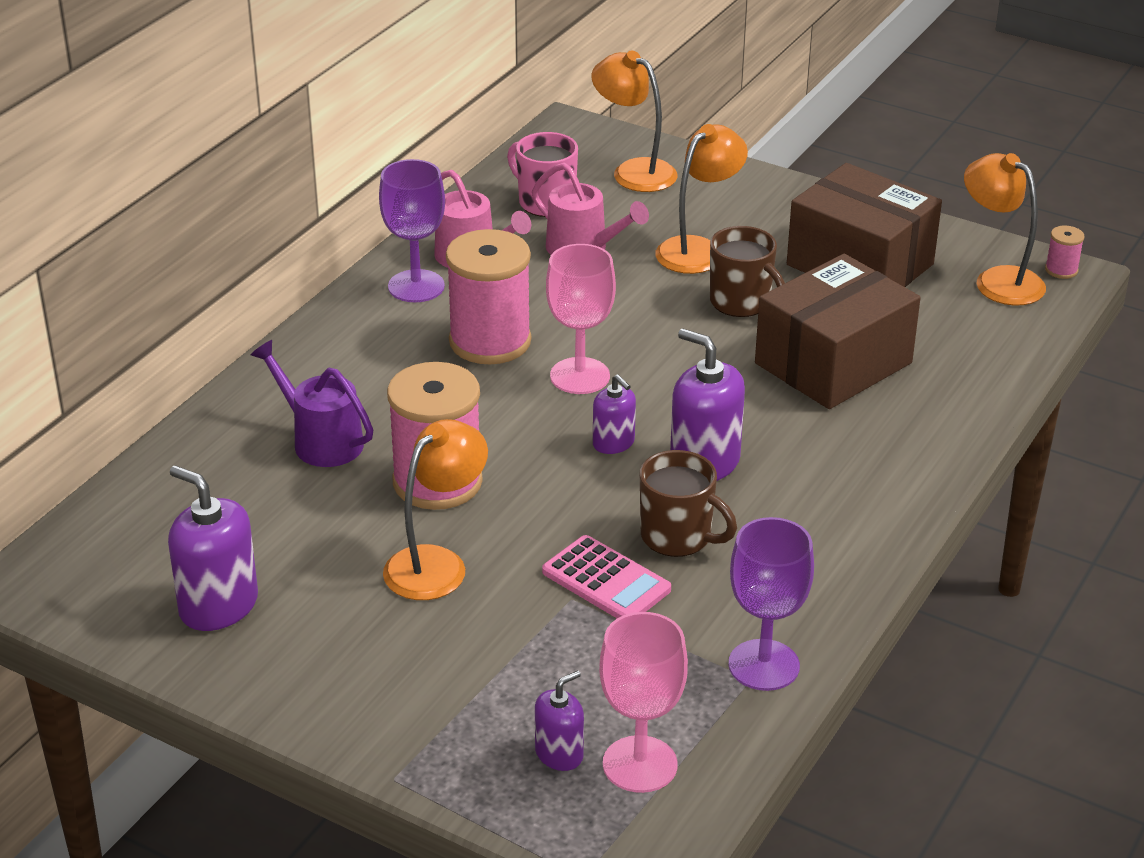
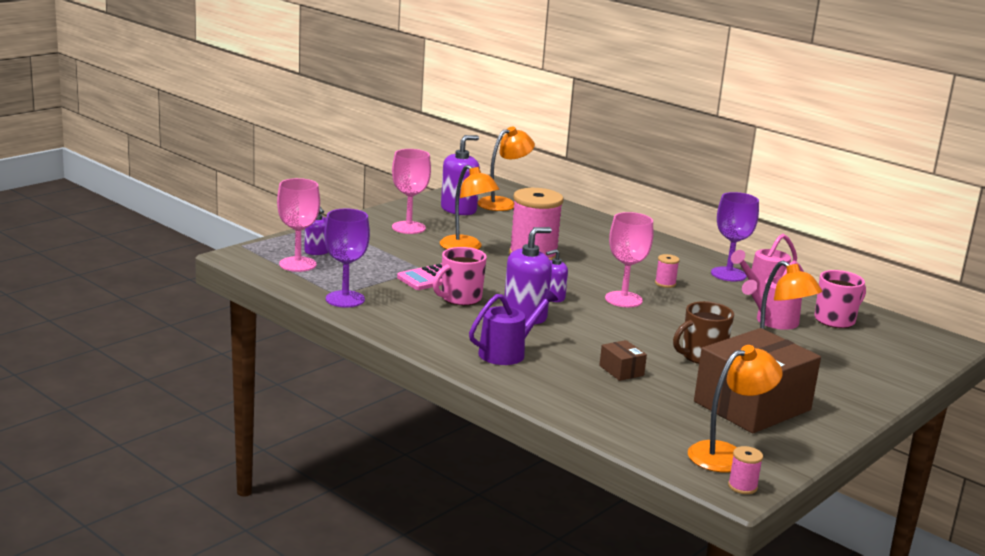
camera: 100 degrees right, 15 degrees down
(320, 440) = (578, 238): purple watering can -> purple watering can (507, 352)
(361, 656) = (408, 228): none -> pink goblet
(490, 341) = (665, 283): pink spool -> pink spool, size x0.42
(634, 171) = (886, 353): orange lamp -> orange lamp (503, 203)
(678, 537) = (460, 298): brown mug -> pink mug
(833, 363) = (621, 370): brown box -> brown box, size x0.41

